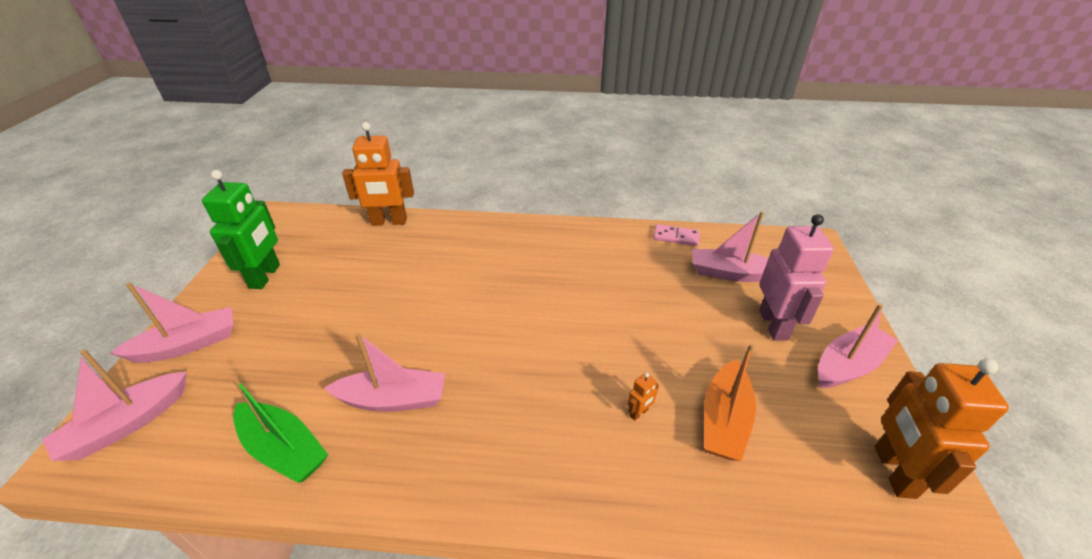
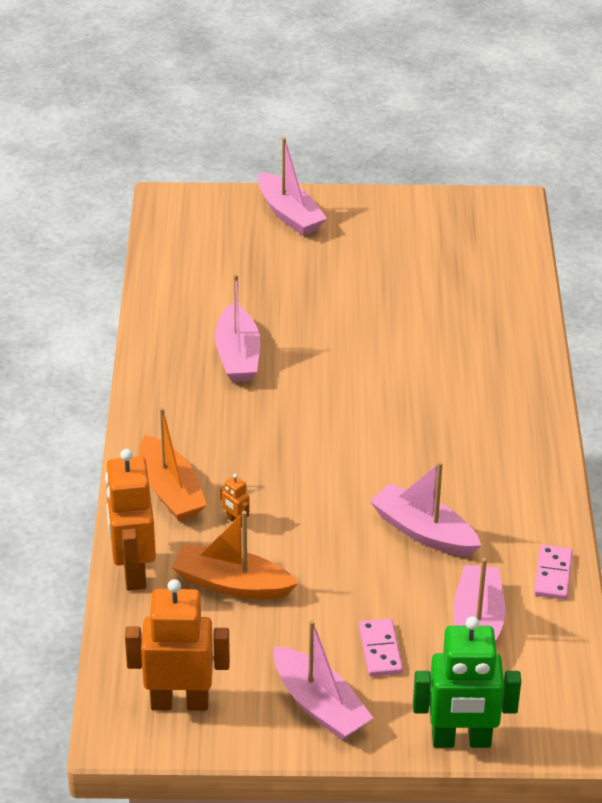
camera: 85 degrees right, 0 degrees up
(127, 424) = (200, 215): pink boat -> pink boat (423, 532)
(265, 276) = (395, 230): green robot -> green robot (461, 740)
(284, 449) = (181, 305): green boat -> none
(389, 222) = (520, 298): orange robot -> orange robot (133, 571)
(596, 471) = (170, 491): none -> orange boat
(773, 325) = (380, 650): pink robot -> pink domino

